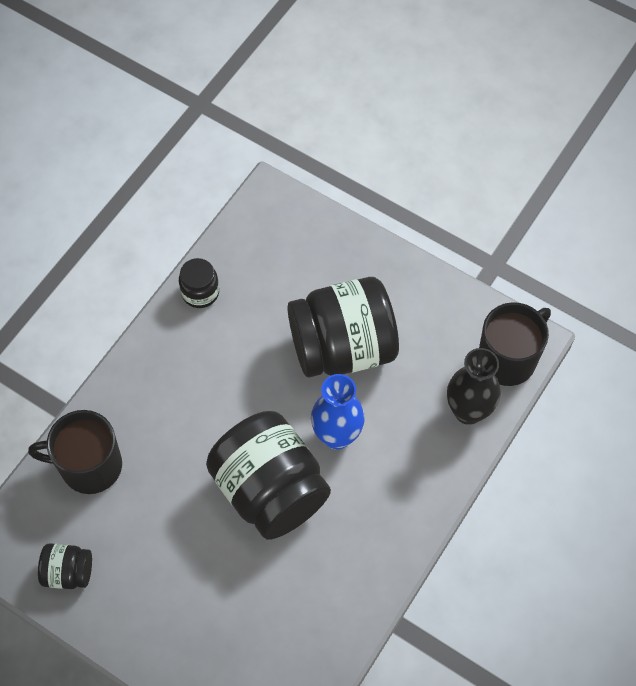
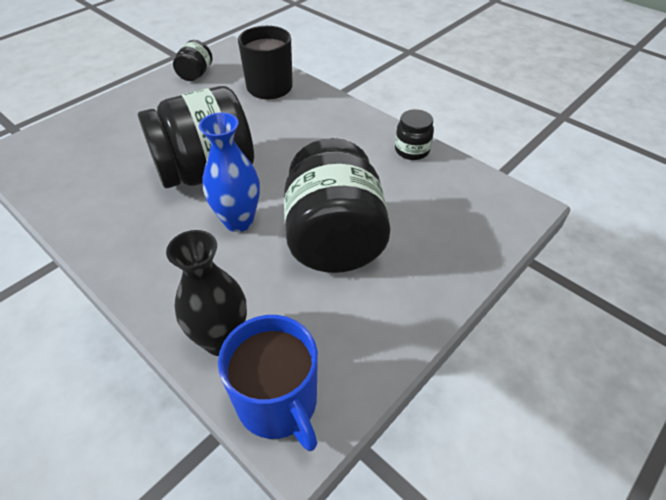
camera: 100 degrees right, 15 degrees down
(508, 359) = (278, 402): black mug -> blue mug

